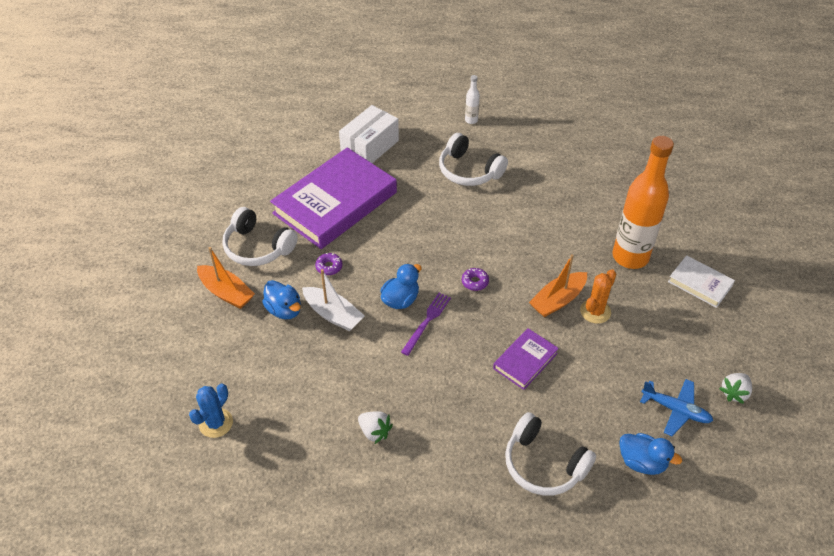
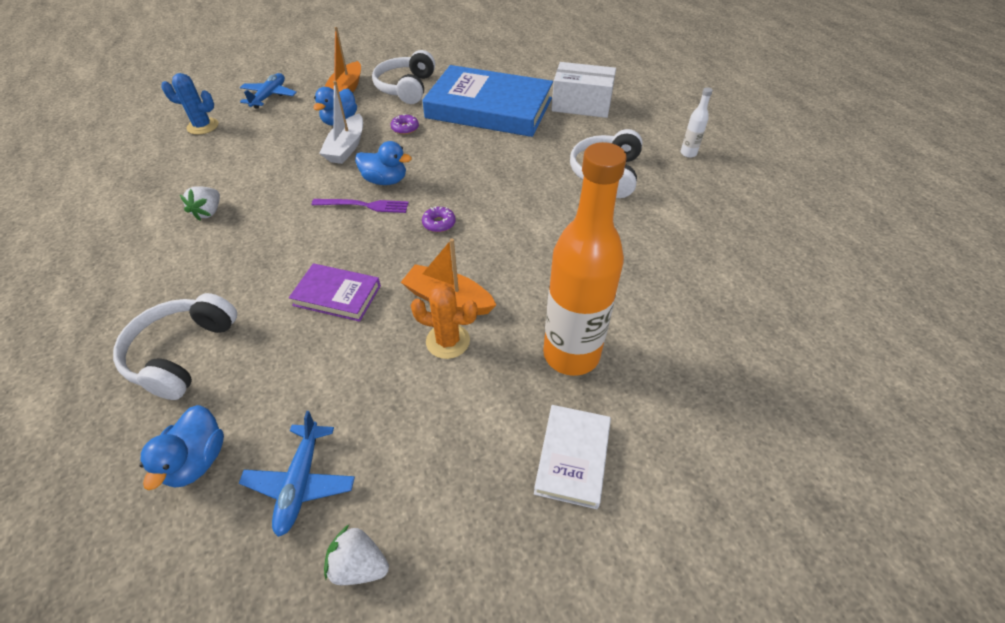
camera: 65 degrees right, 0 degrees up
(192, 357) = (269, 96): none -> blue plane
(335, 203) = (489, 108): purple book -> blue book

